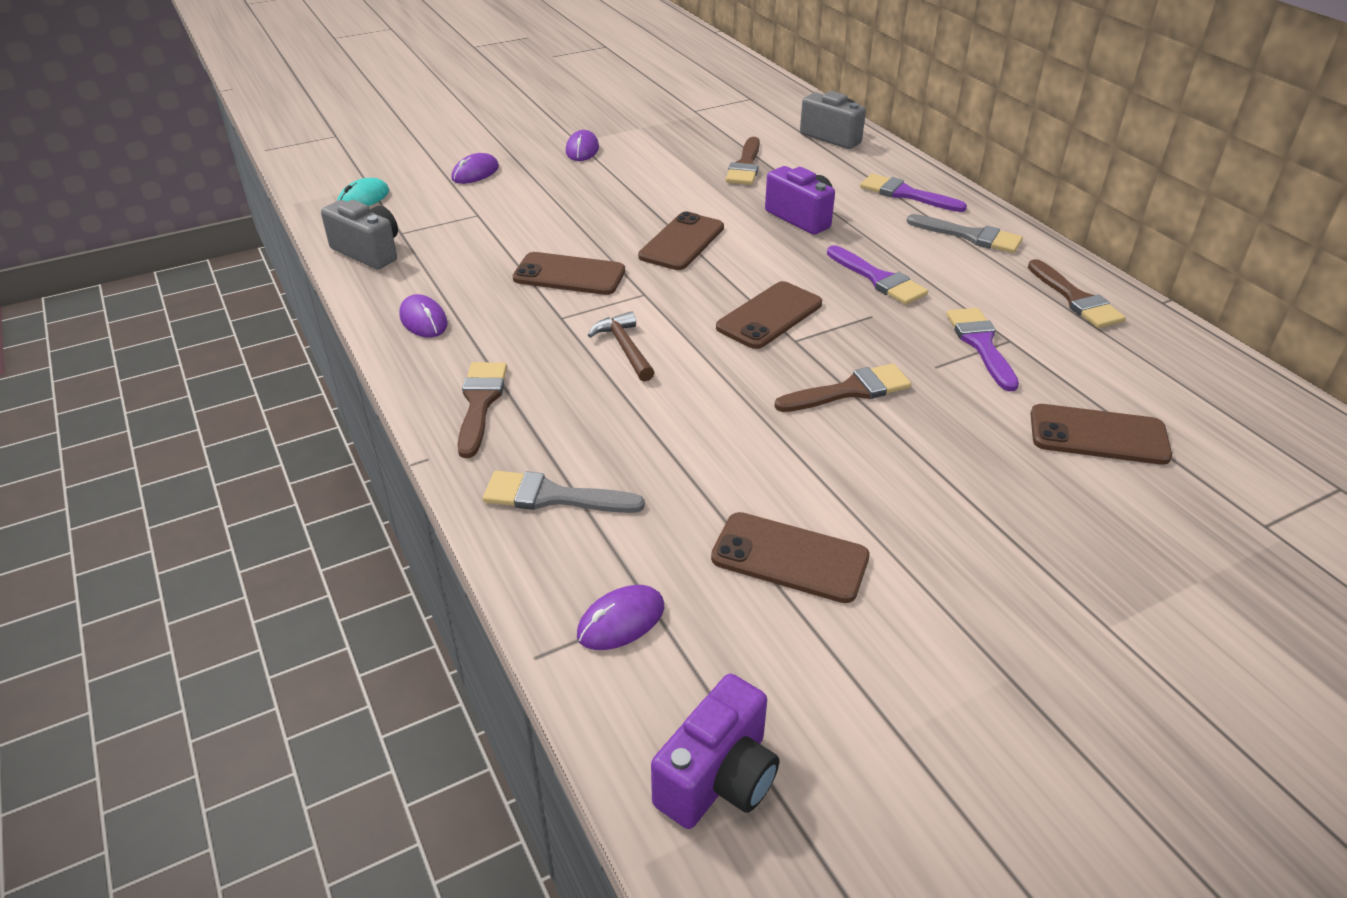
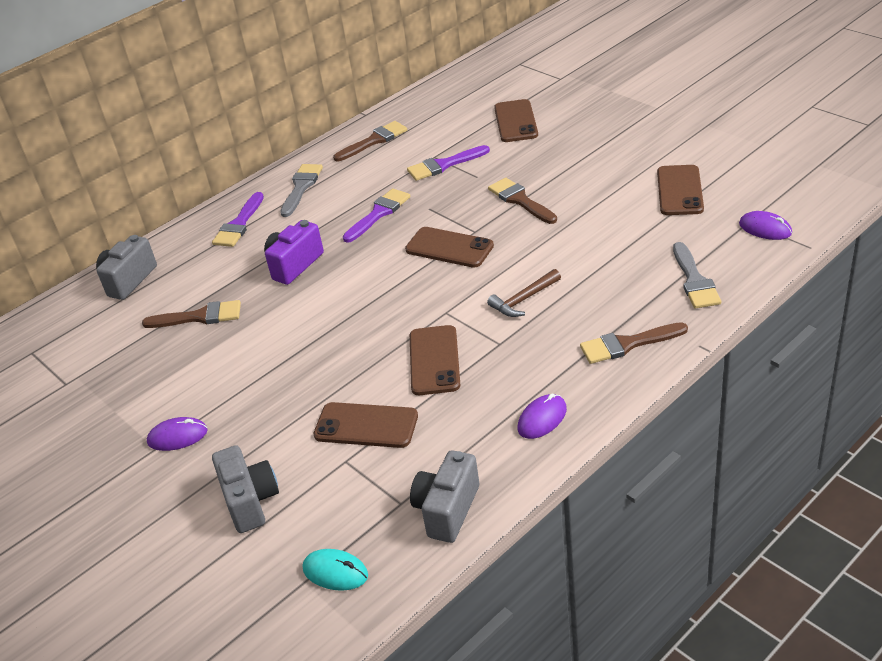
camera: 100 degrees left, 0 degrees up
(475, 173) = (250, 501): purple mouse -> grey camera
(682, 242) = (356, 315): brown phone -> brown phone (366, 425)
(718, 778) = (825, 180): purple camera -> none

